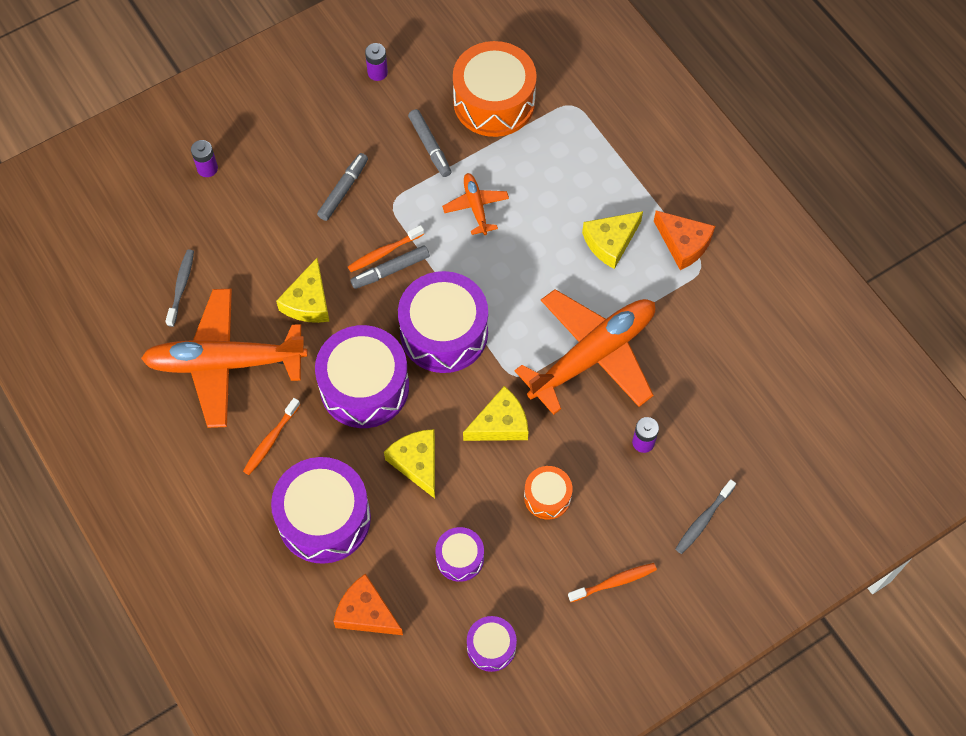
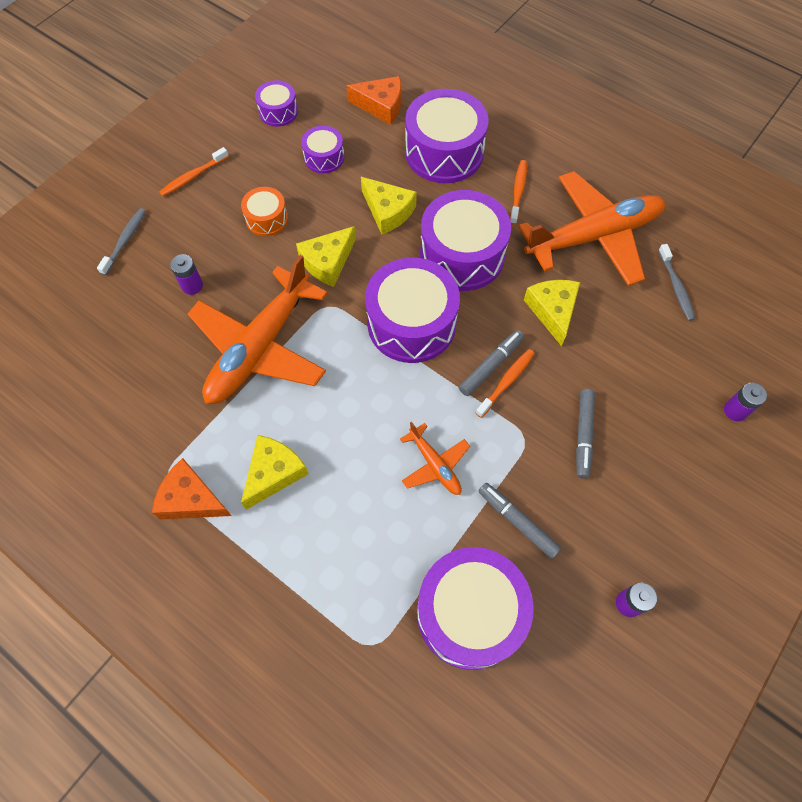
camera: 160 degrees right, 0 degrees up
(494, 102) = (470, 613): orange drum -> purple drum

